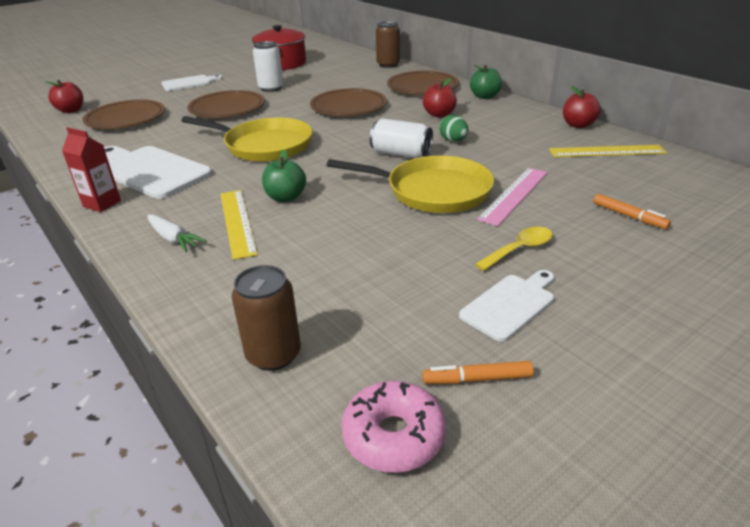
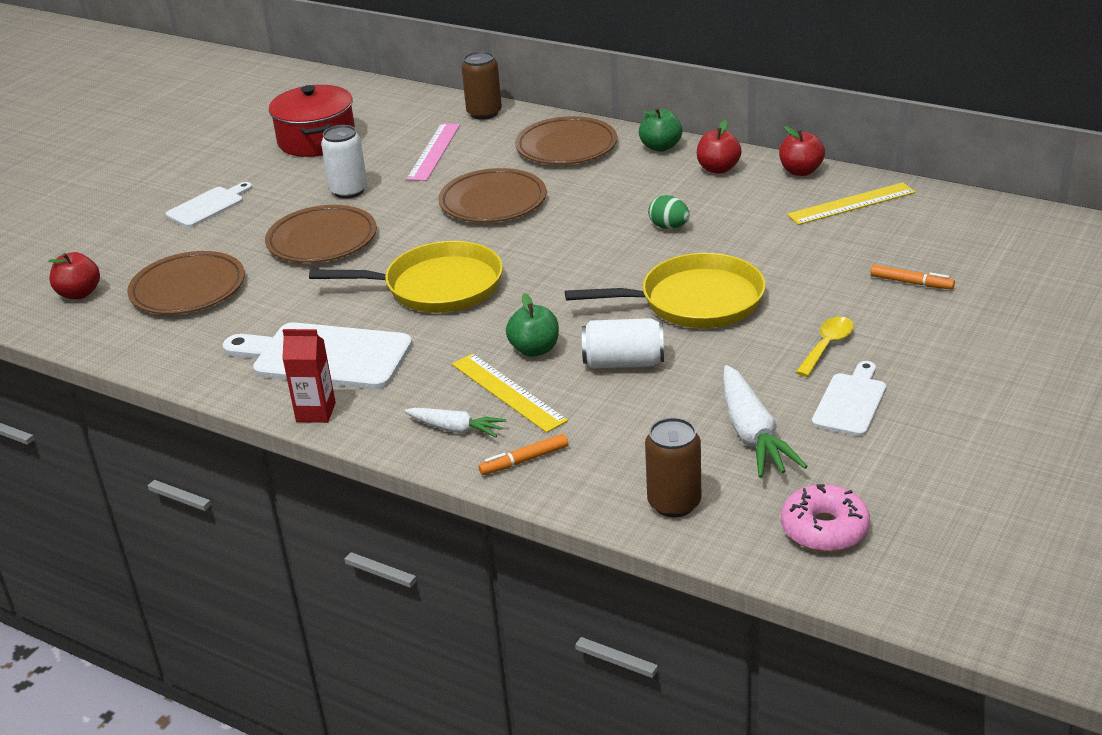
camera: 20 degrees left, 0 degrees up
(396, 309) = (752, 434): none -> white carrot
(401, 154) = (621, 260): white can -> white can (623, 362)
(439, 114) = (623, 189): red apple -> red apple (718, 169)
(477, 379) = (861, 470): orange marker -> orange marker (524, 460)
(514, 195) = (785, 285): pink ruler -> pink ruler (434, 151)

